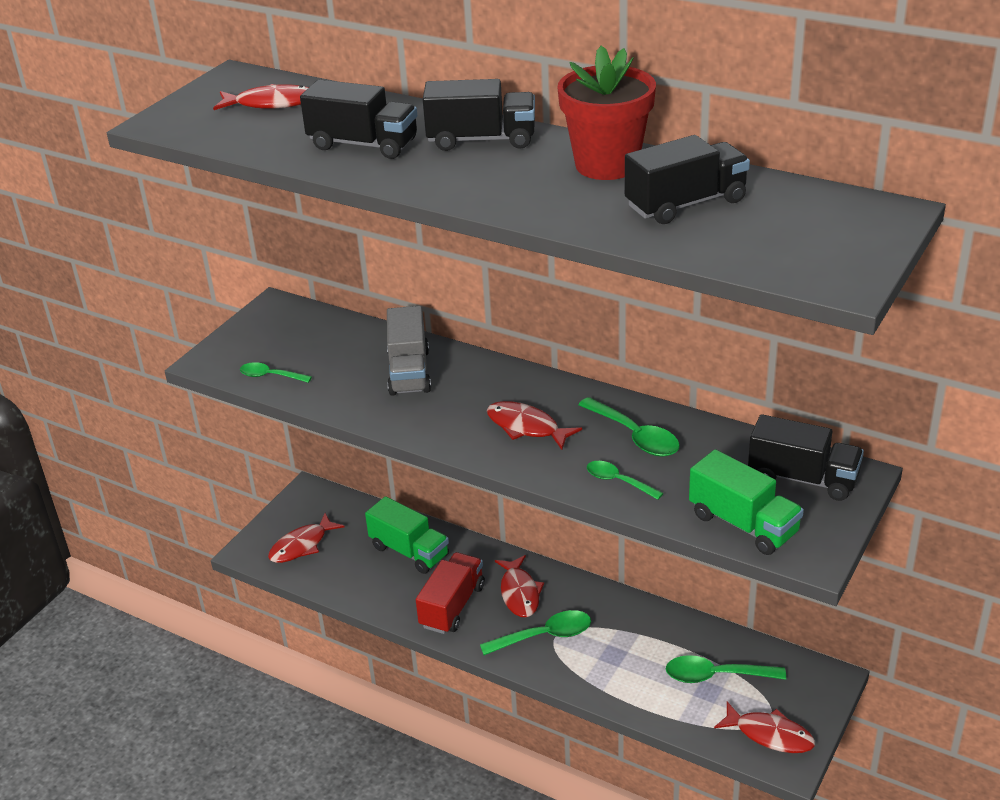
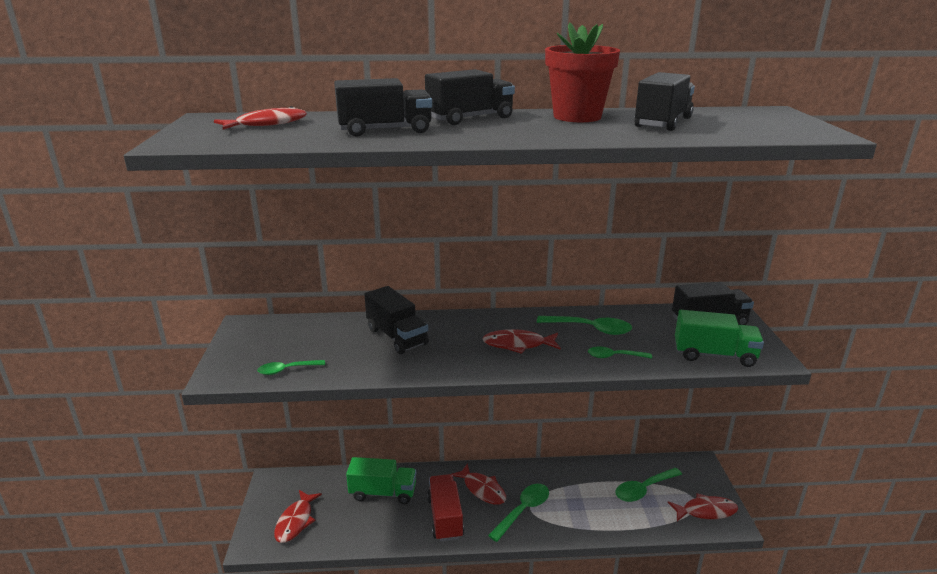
camera: 35 degrees left, 10 degrees down
(409, 372) = (397, 337): grey truck -> black truck

